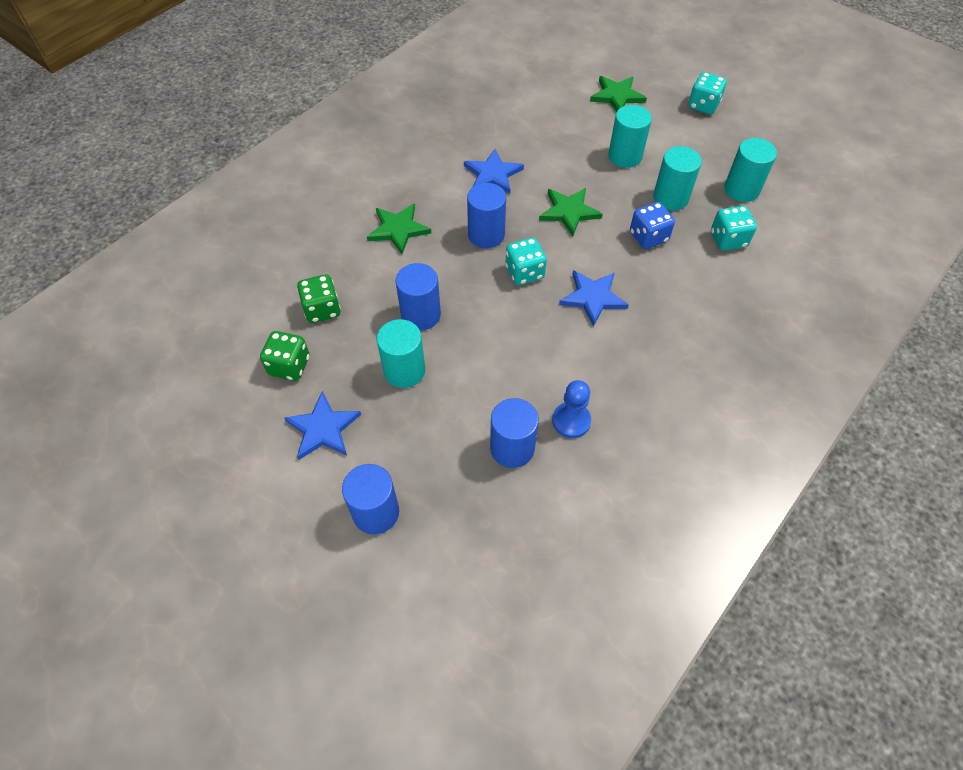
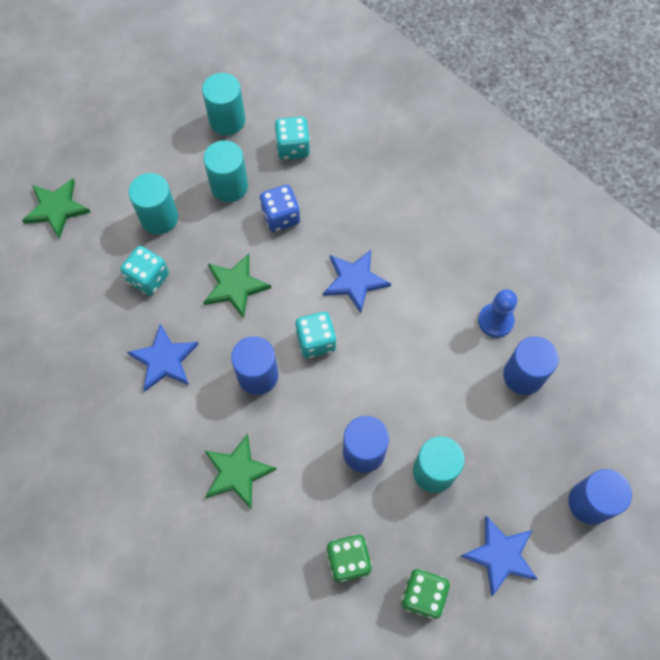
camera: 85 degrees left, 10 degrees up
(703, 105) = (92, 126): turquoise dice -> turquoise dice (148, 278)

